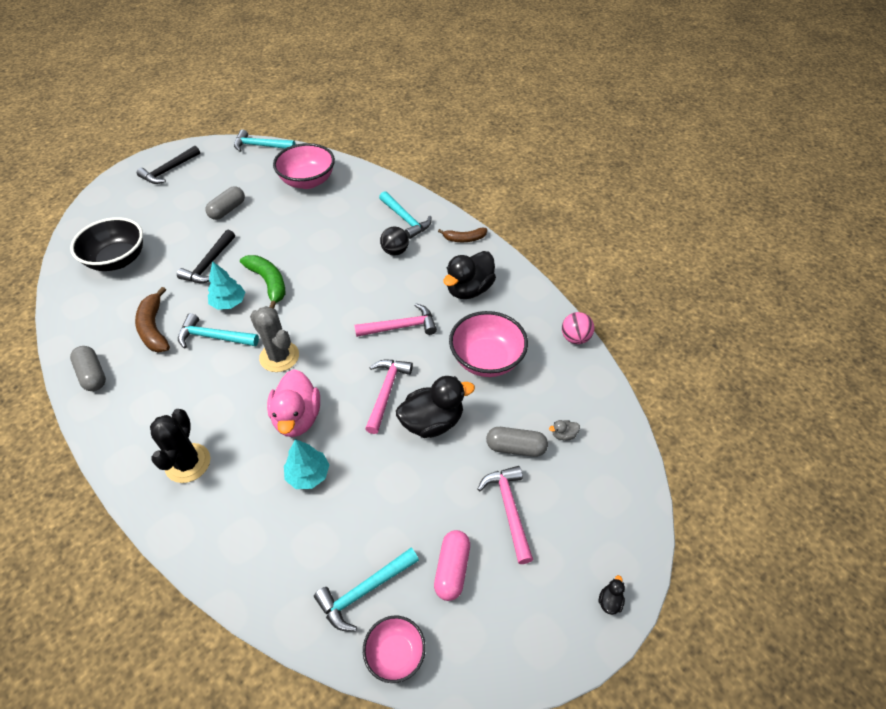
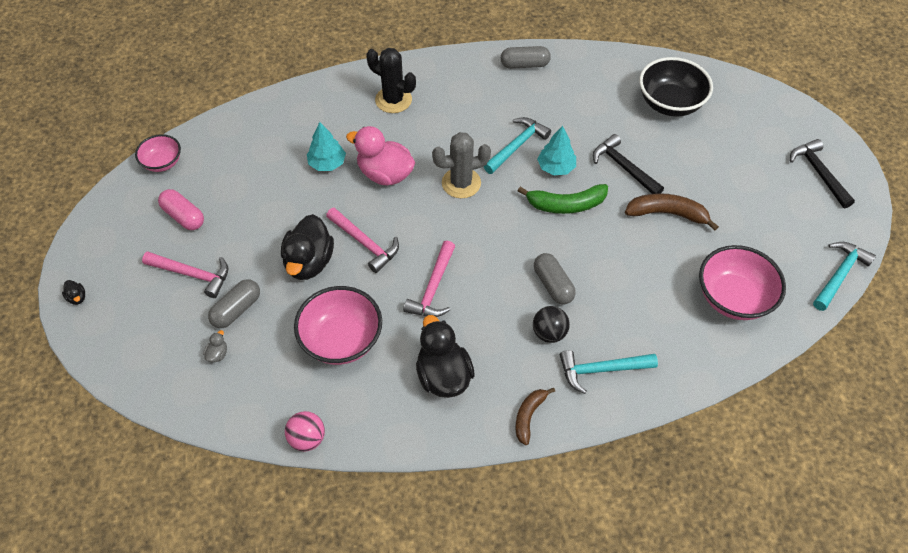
camera: 120 degrees right, 5 degrees up
(154, 328) = (555, 110): brown banana -> brown banana (667, 214)
(227, 210) = (711, 205): grey capsule -> grey capsule (553, 285)
(364, 591) = (214, 163): turquoise hammer -> none

